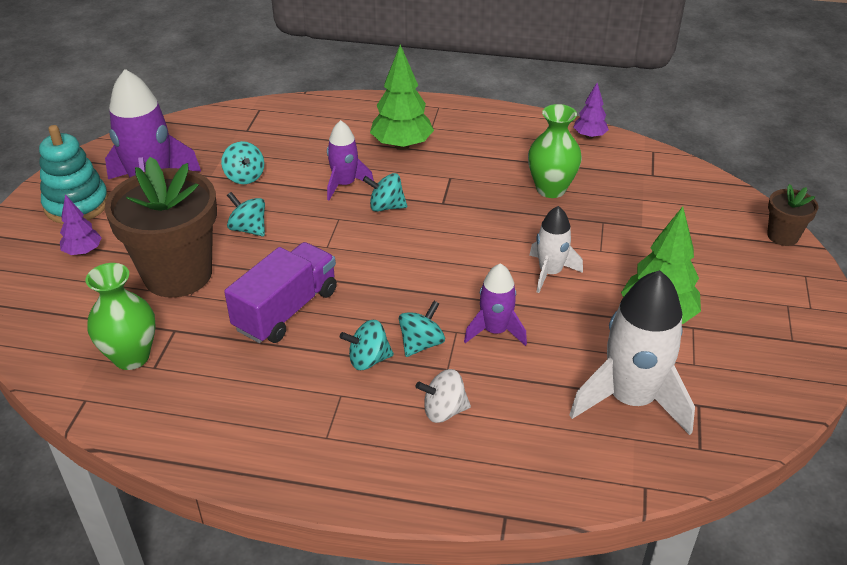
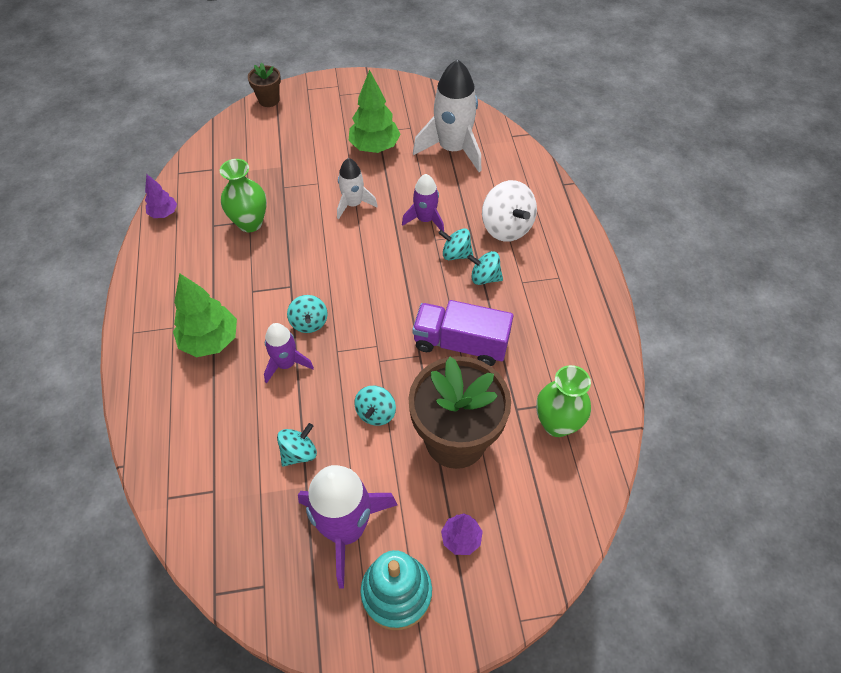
camera: 110 degrees left, 15 degrees up
(368, 360) = (484, 277): turquoise spinning top -> turquoise spinning top turned 135 degrees clockwise
(444, 410) = (506, 227): white spinning top -> white spinning top, size x1.65

